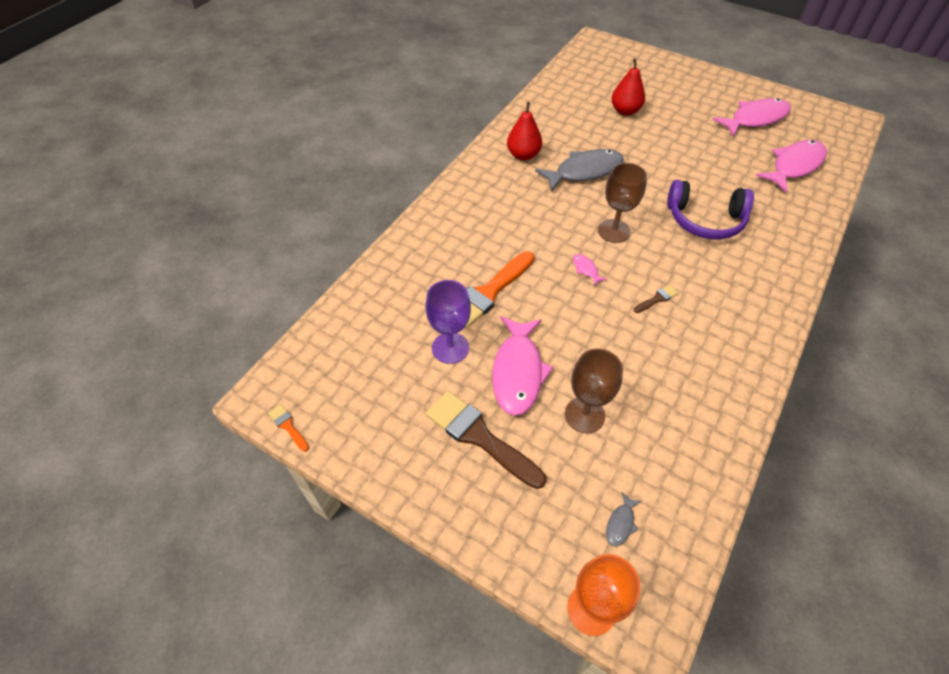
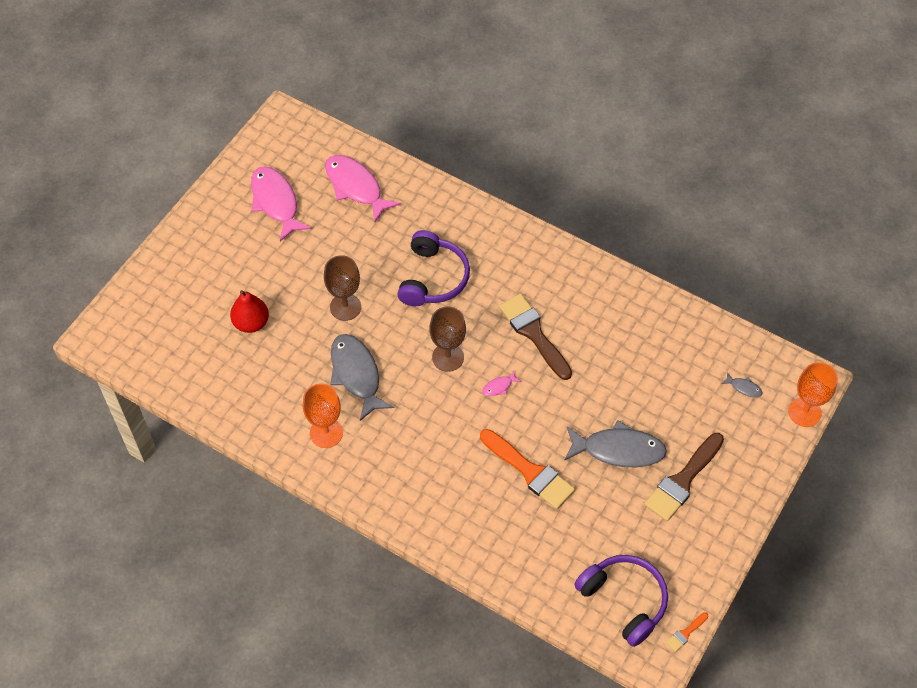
camera: 90 degrees left, 5 degrees up
(336, 368) = (624, 600): none -> purple headphones
(450, 348) = (596, 504): purple goblet -> none
(518, 371) = (618, 450): pink fish -> grey fish
(523, 155) = (326, 433): red pear -> orange goblet
(584, 415) = (657, 402): brown goblet -> brown goblet (345, 307)
(657, 299) = (533, 333): brown brush -> brown brush, size x2.26

